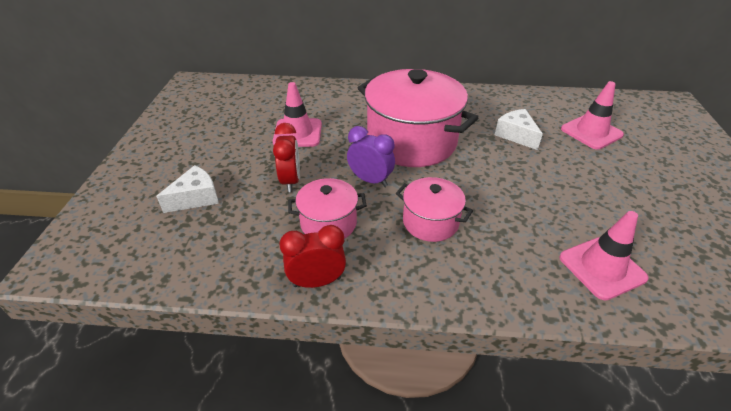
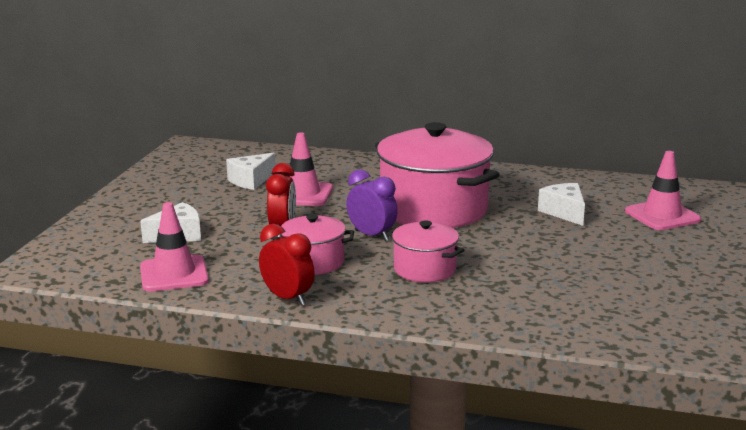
camera: 10 degrees right, 20 degrees down
(250, 120) = (251, 181): none -> white cheese
(317, 282) = (287, 298): red clock -> red clock turned 45 degrees clockwise
(602, 268) = (595, 313): pink traffic cone -> pink traffic cone (174, 274)

